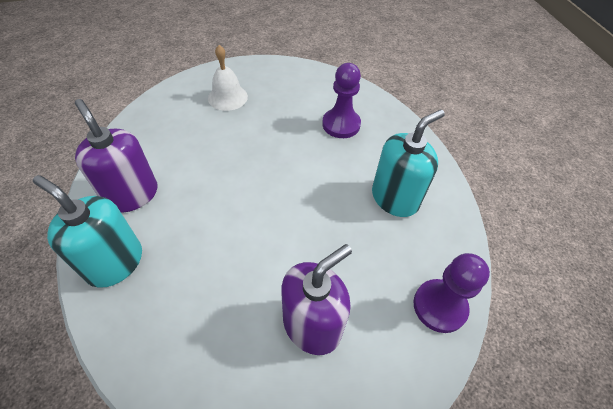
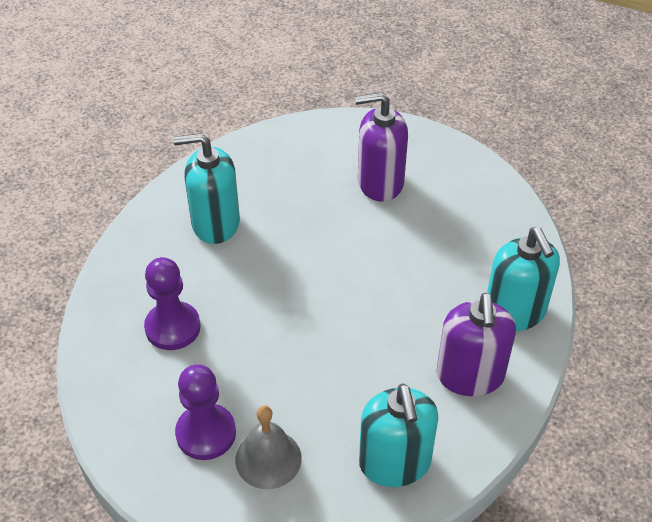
camera: 140 degrees left, 5 degrees down
(156, 126) = (395, 463): none -> turquoise soap dispenser
(227, 97) = (268, 459): white bell -> grey bell
(439, 306) = (277, 143): purple pawn -> purple pawn (206, 433)

